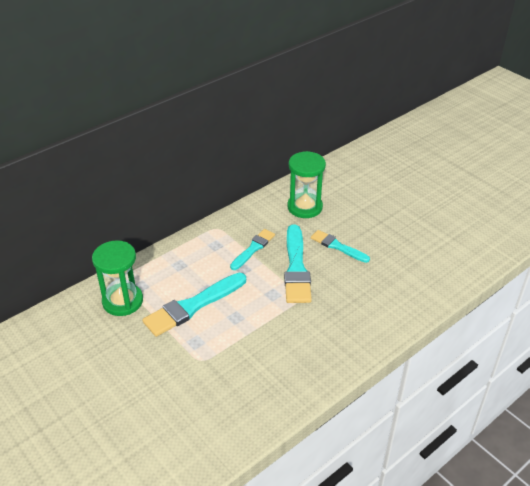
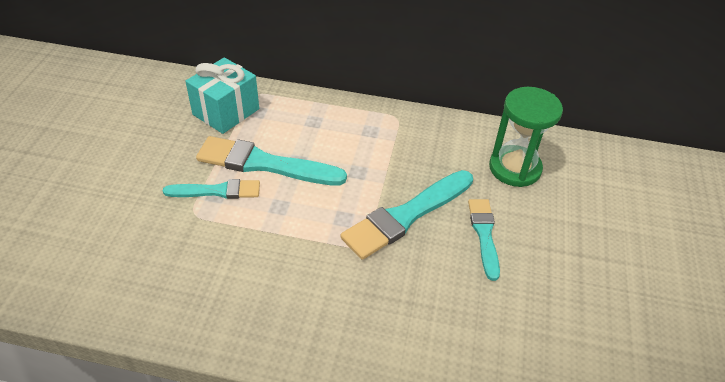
camera: 50 degrees right, 5 degrees up
(122, 301) = (226, 112): green hourglass -> turquoise gift
(253, 249) = (397, 163): turquoise brush -> turquoise brush (217, 191)

